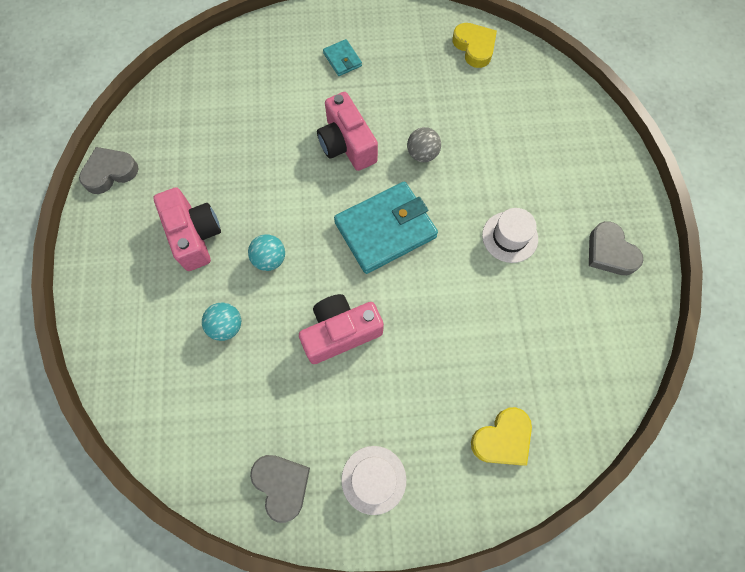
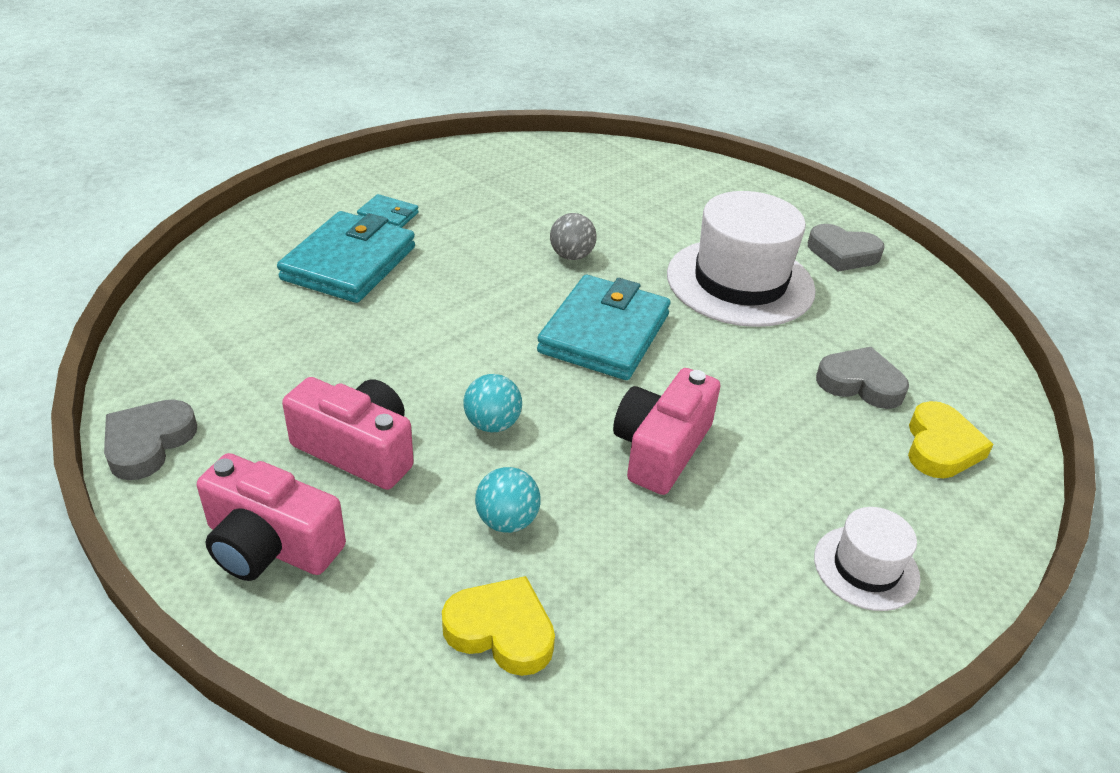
camera: 40 degrees left, 30 degrees down
(282, 485) = (771, 647): grey heart -> grey heart (860, 383)
(290, 91) = (349, 263): none -> turquoise wallet
(347, 144) = (474, 281): pink camera -> pink camera (270, 545)
(474, 47) = (530, 158): yellow heart -> yellow heart (501, 631)
(510, 237) = (740, 282): white hat -> white hat, size x1.97

